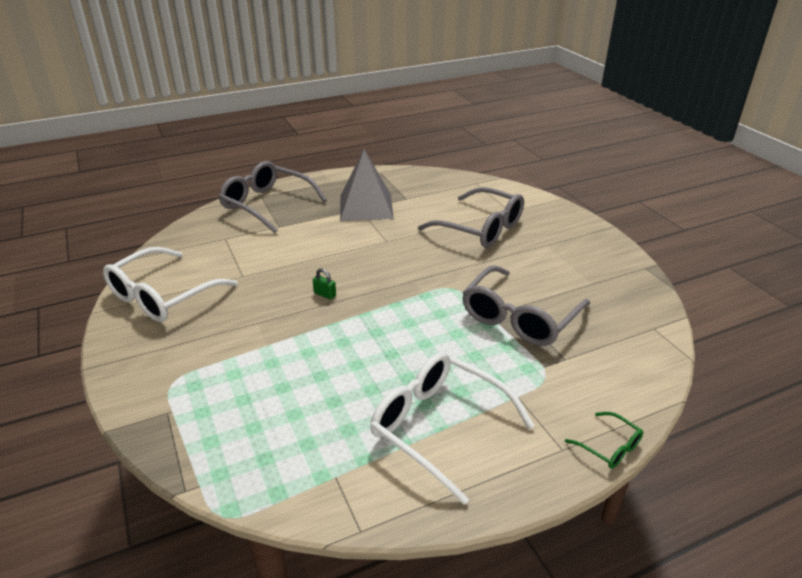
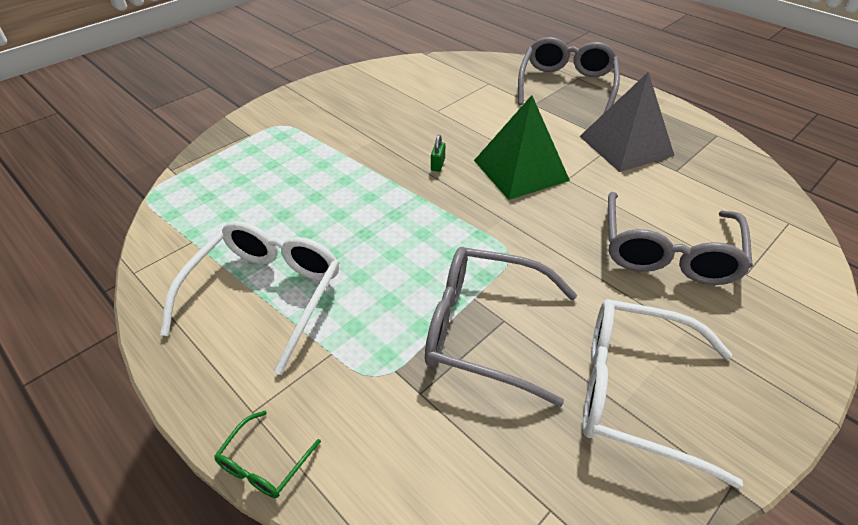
camera: 70 degrees right, 10 degrees up
(162, 296) = (384, 84): white glasses -> white glasses (634, 392)
(362, 257) = (520, 170): none -> green pyramid

